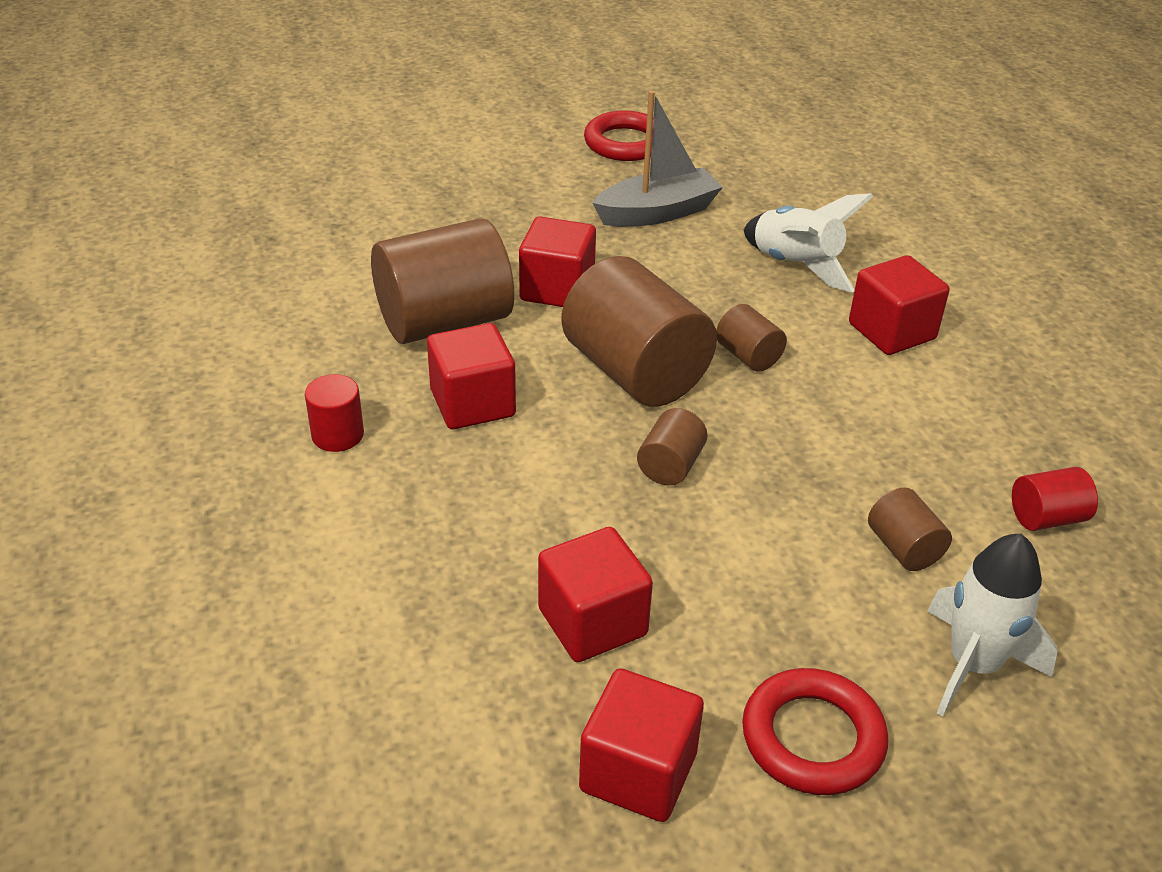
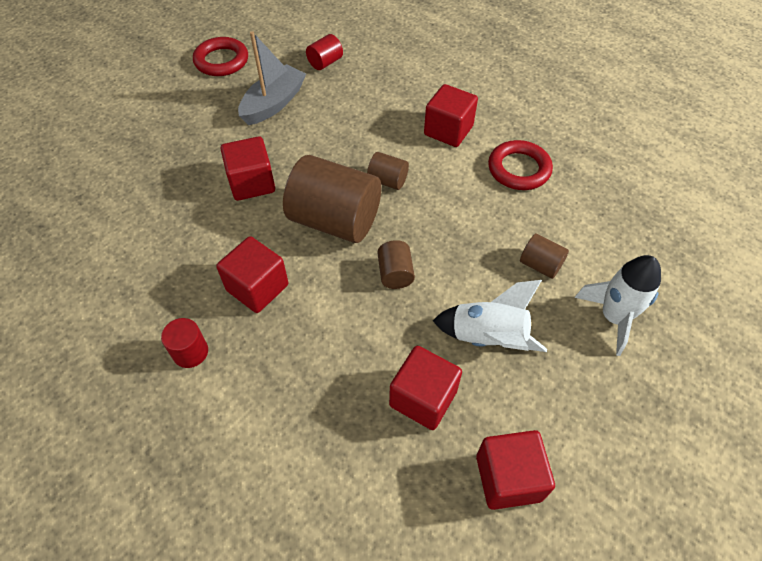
camera: 30 degrees left, 15 degrees up
(444, 322) = (200, 237): brown cylinder -> none
(795, 265) = (372, 108): white rocket -> white rocket (487, 337)
(812, 738) = (573, 404): red ring -> red ring (519, 169)
(1046, 518) = (590, 212): red cylinder -> red cylinder (325, 62)

